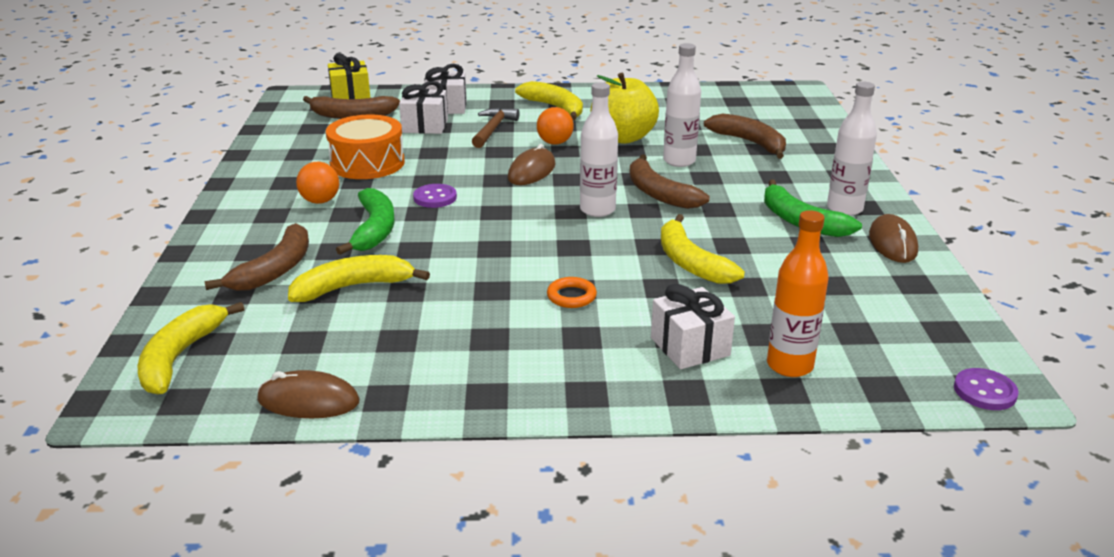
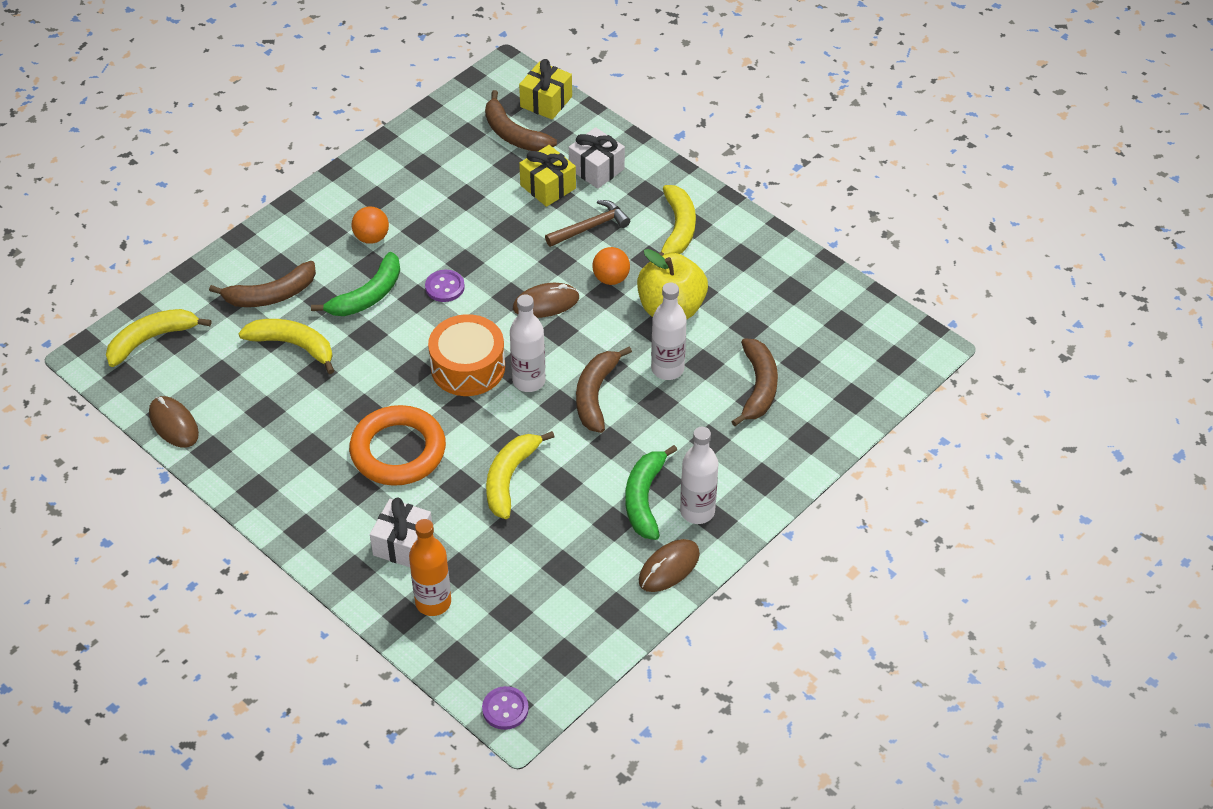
camera: 45 degrees right, 20 degrees up
(367, 163) = (451, 211): orange drum -> orange drum (468, 367)
(425, 126) = (548, 187): white gift -> yellow gift
(571, 296) = (398, 451): orange ring -> orange ring, size x2.35

